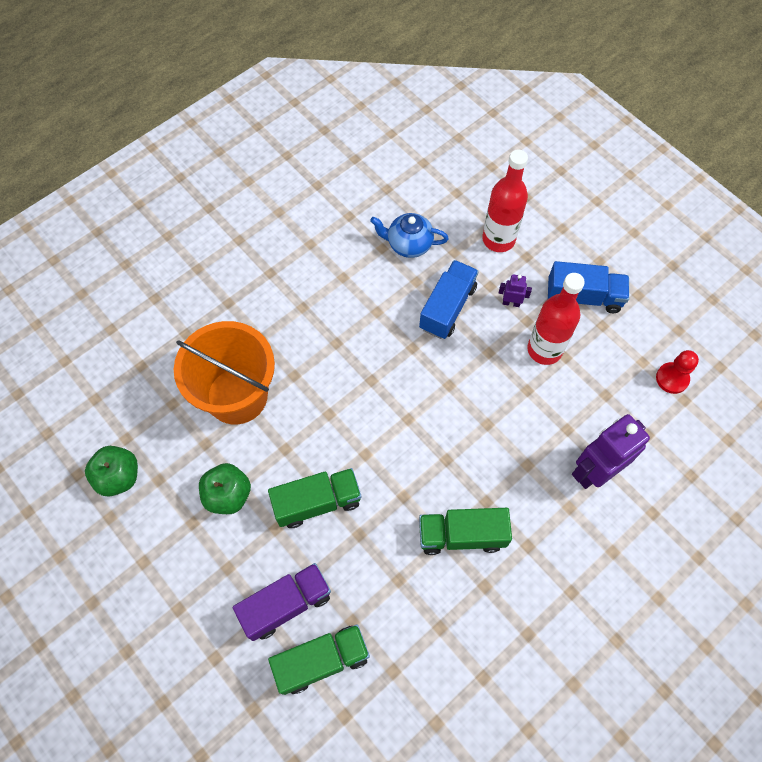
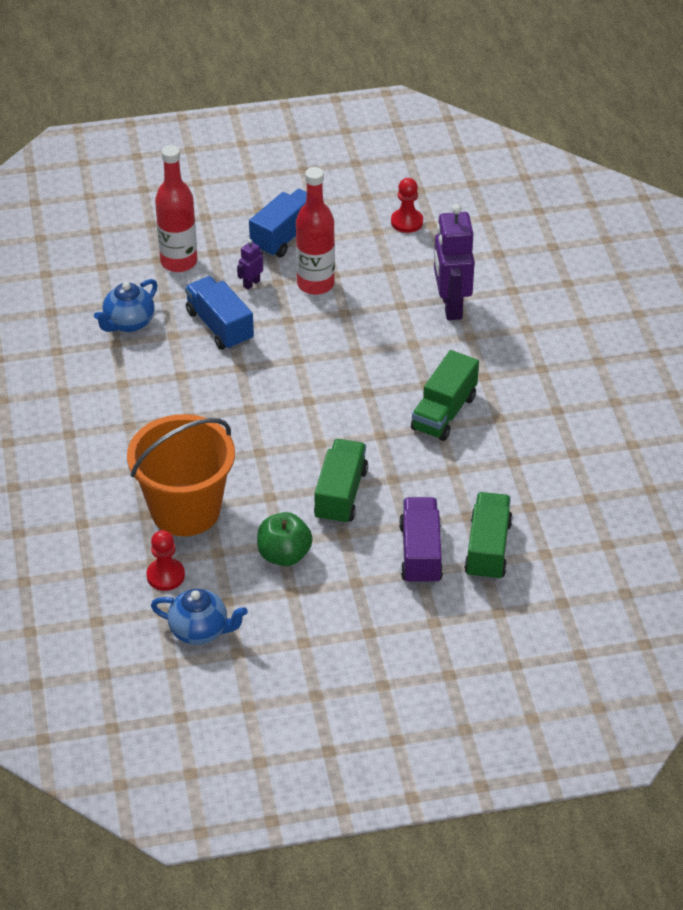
camera: 60 degrees left, 20 degrees down
(119, 477) = (200, 631): green apple -> blue teapot
(162, 420) = (165, 576): none -> red pawn

